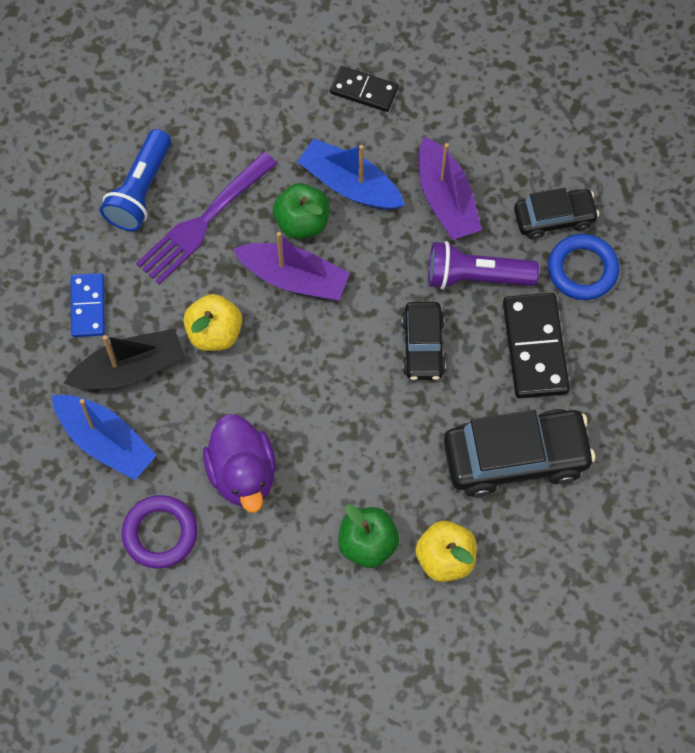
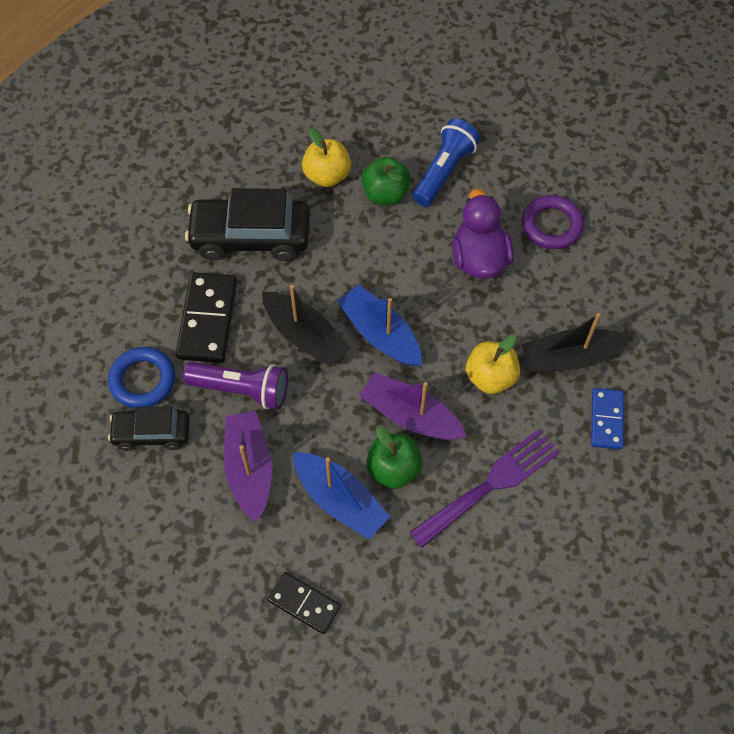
camera: 170 degrees left, 5 degrees down
(105, 441) = (594, 301): blue boat -> blue boat (380, 334)
(140, 191) = (551, 528): blue flashlight -> blue flashlight (444, 171)
(423, 346) = (305, 336): black car -> black boat

